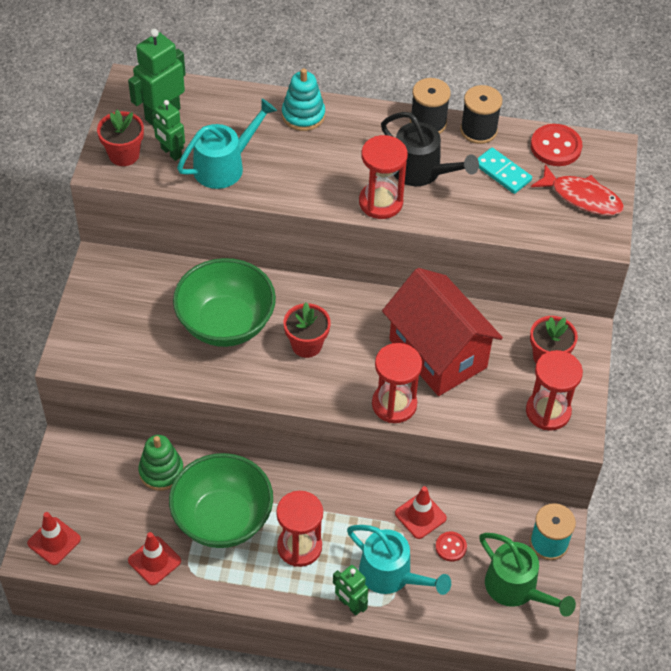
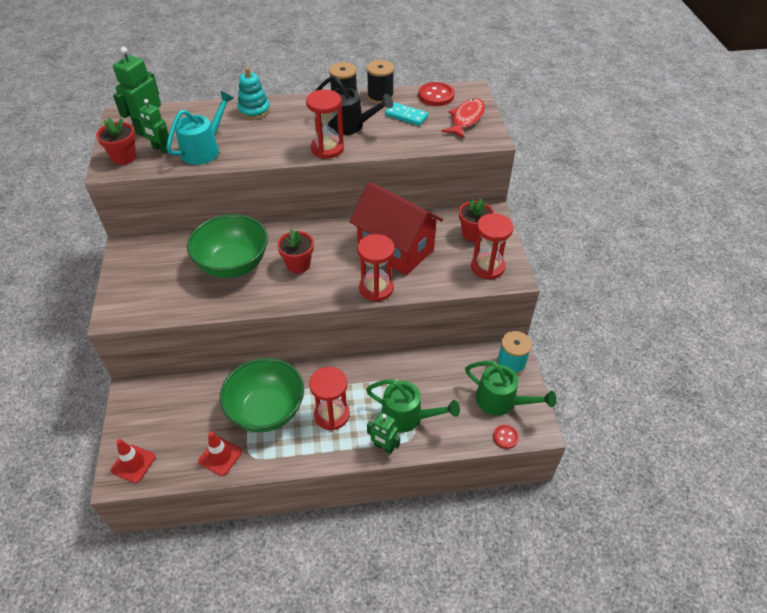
camera: 15 degrees left, 5 degrees down
(161, 471) = (210, 388): green stacking toy -> none
(392, 575) = (408, 416): turquoise watering can -> green watering can
(420, 516) = (414, 369): red traffic cone -> none
(451, 547) = (443, 385): red button -> red button (505, 437)
(582, 197) = (466, 119): red fish -> red fish turned 75 degrees counterclockwise

